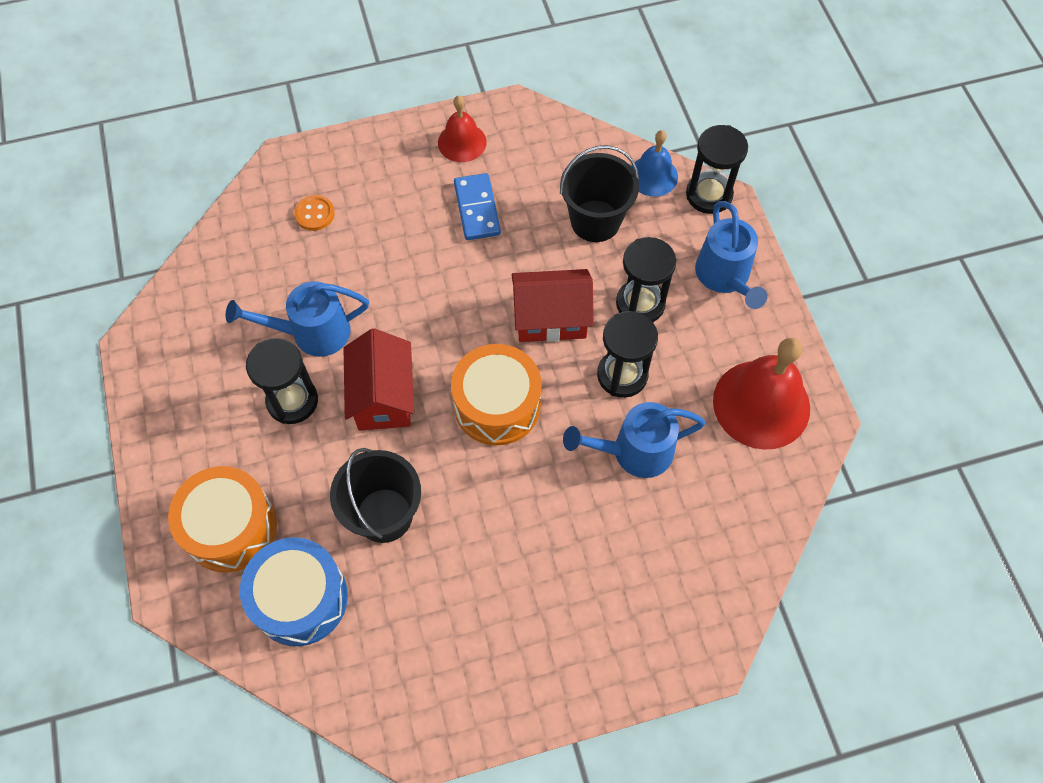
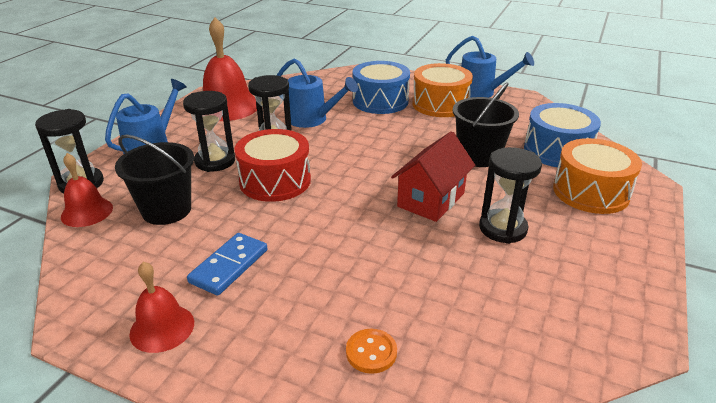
camera: 140 degrees left, 30 degrees down
(311, 333) = (455, 259): blue watering can -> blue watering can (481, 92)
(497, 405) = (360, 164): orange drum -> orange drum (440, 104)
(551, 318) = (275, 181): red house -> red drum
(599, 565) = (380, 101): none -> blue drum
(653, 176) = (87, 212): blue bell -> red bell

